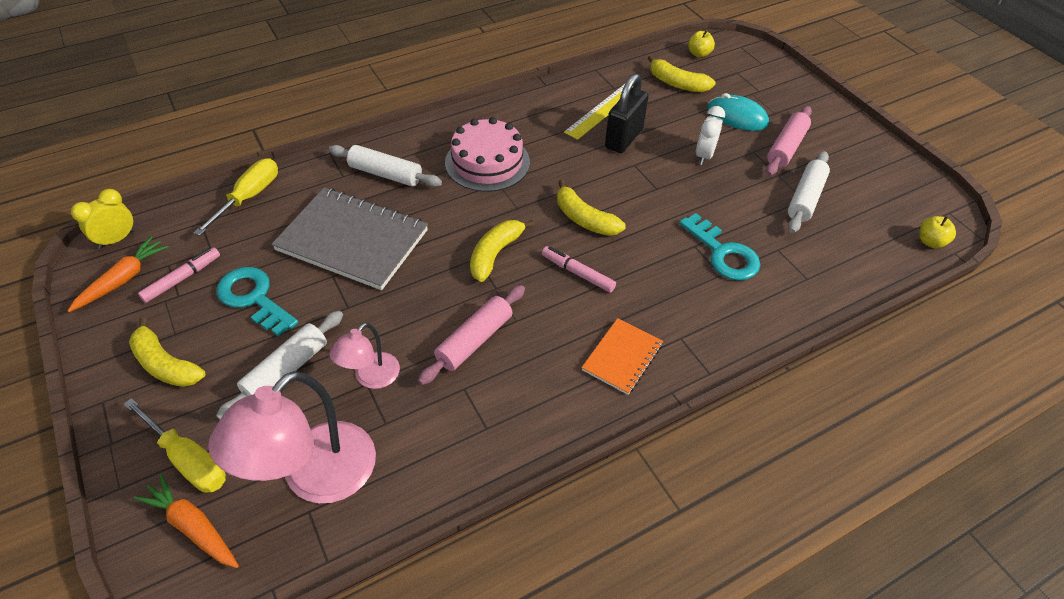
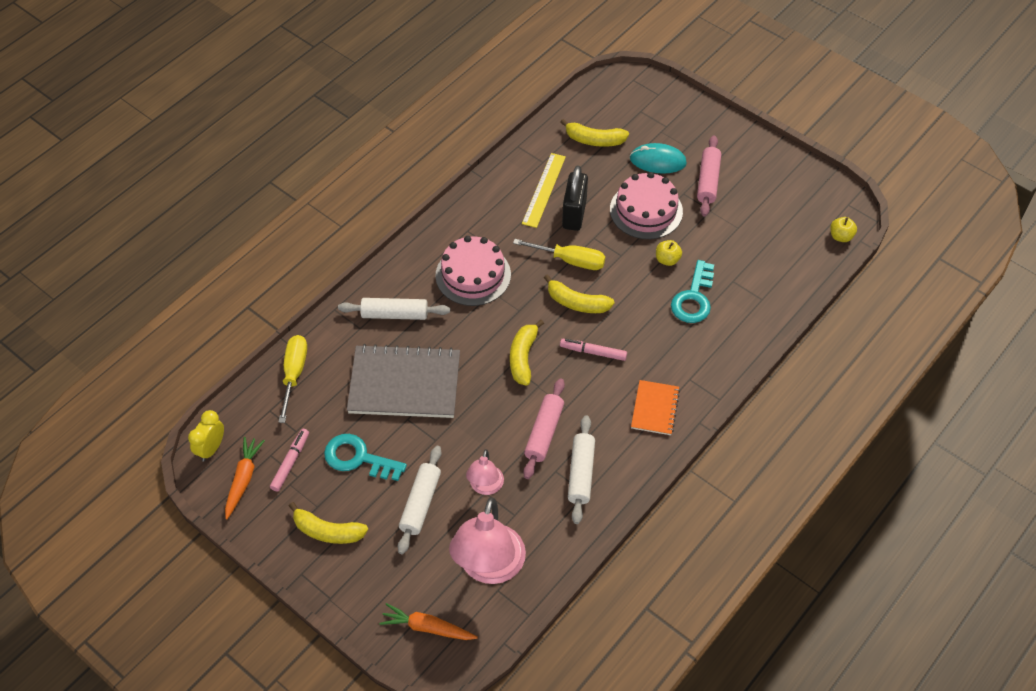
camera: 20 degrees left, 5 degrees up
(188, 459) = (393, 588): yellow screwdriver -> yellow screwdriver (570, 260)
(699, 54) = (600, 100): yellow apple -> yellow apple (667, 260)
(704, 156) = (646, 210): white clock -> pink cake
(723, 253) = (694, 298): turquoise key -> turquoise key turned 75 degrees clockwise
(805, 198) = (738, 227): white rolling pin -> white rolling pin (580, 473)

